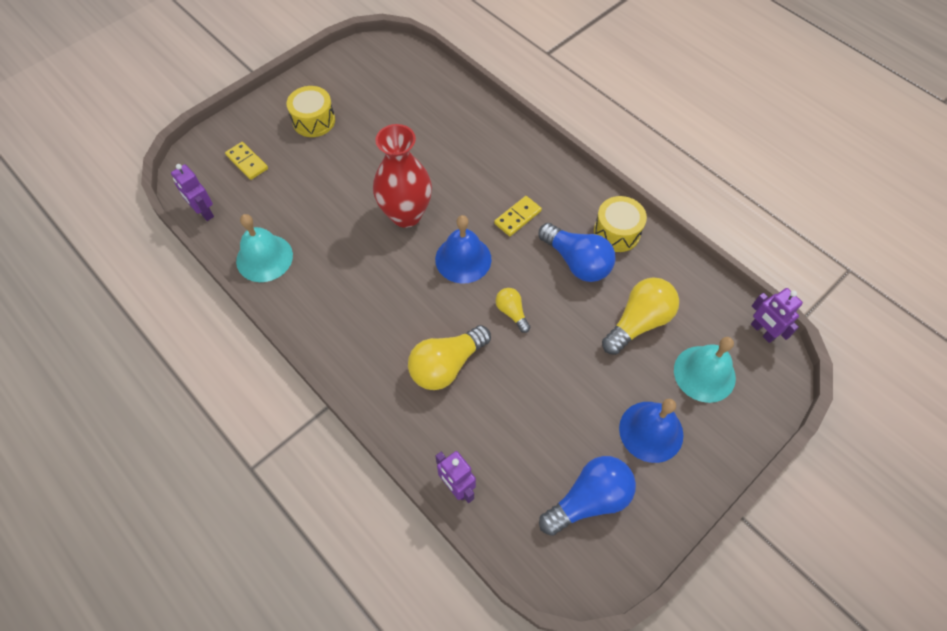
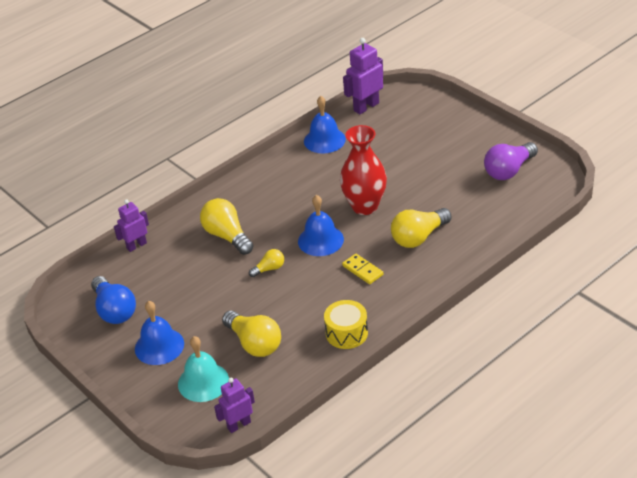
camera: 95 degrees right, 20 degrees down
(204, 212) = (366, 107): purple robot -> purple robot, size x1.50
(247, 162) = (415, 120): yellow domino -> none
(264, 258) = (324, 140): turquoise bell -> blue bell
(314, 121) = (462, 148): yellow drum -> none
(363, 84) = (509, 170): none -> purple light bulb
(465, 165) = (419, 237): none -> yellow light bulb
(577, 262) = (316, 307): blue light bulb -> none

